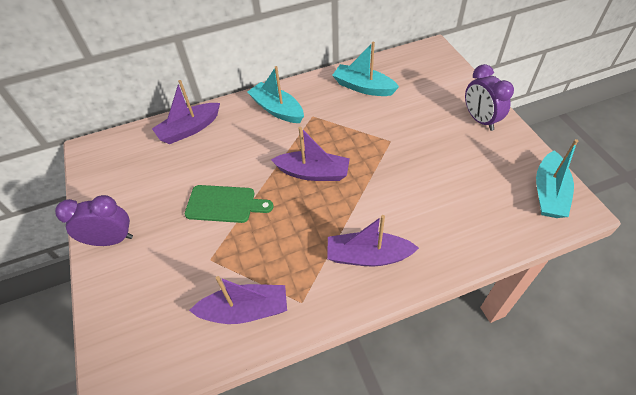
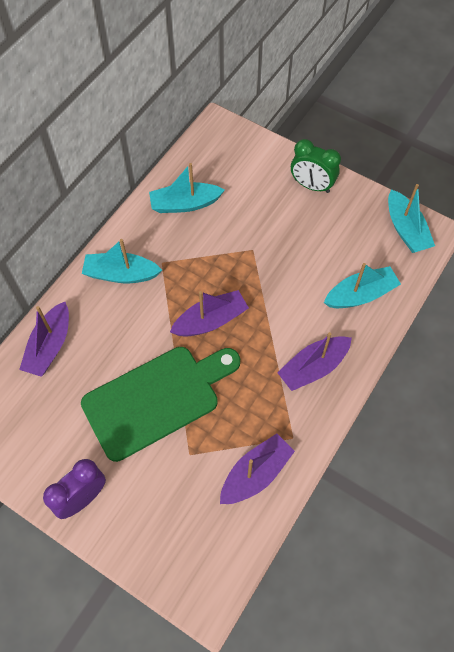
camera: 40 degrees left, 10 degrees up
(224, 204) = (156, 399): green cutting board -> green cutting board, size x1.78
(460, 222) = (360, 295): none -> turquoise boat
(480, 120) = (311, 186): purple clock -> green clock

